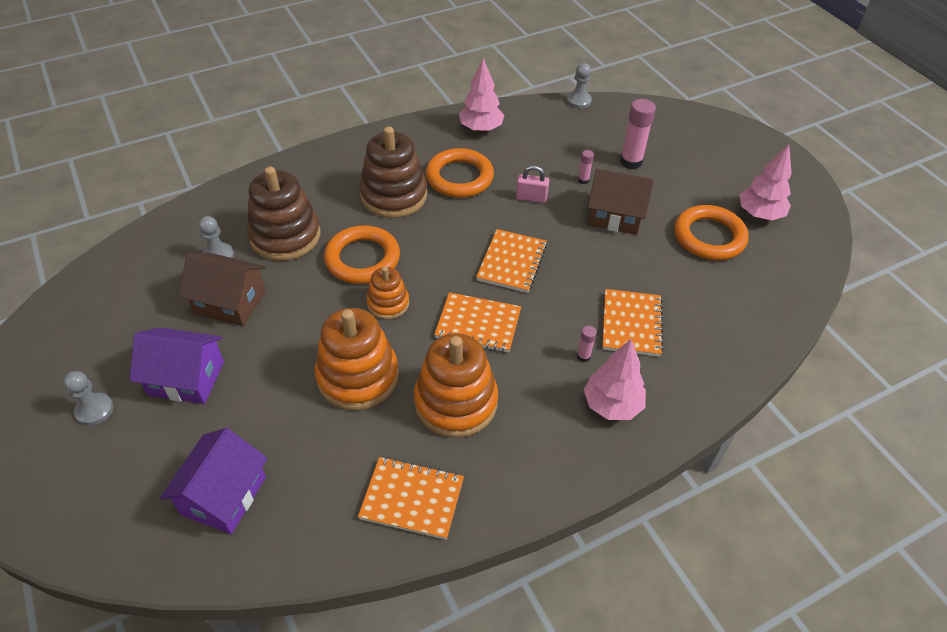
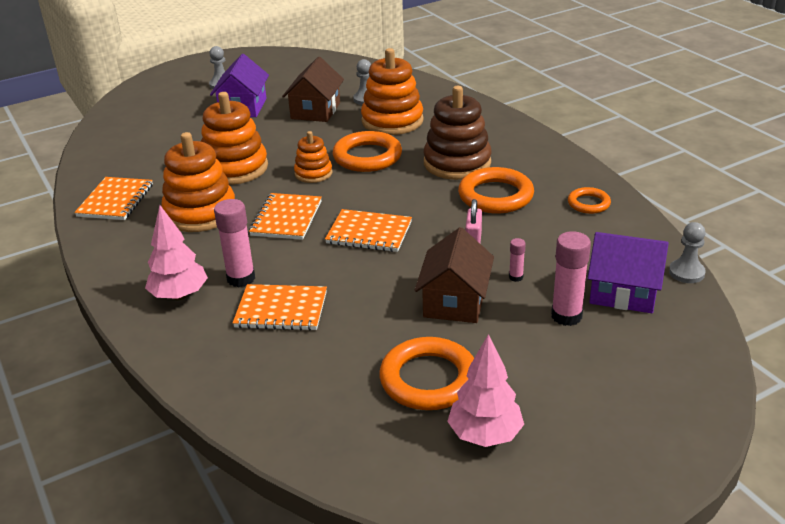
camera: 90 degrees right, 15 degrees down
(223, 495) = (143, 133): purple house -> purple house (623, 292)
(285, 236) = (392, 121): brown stacking toy -> orange stacking toy
(481, 129) = (588, 203): pink tree -> orange ring
(583, 356) = (241, 278): pink glue stick -> pink glue stick, size x2.02

